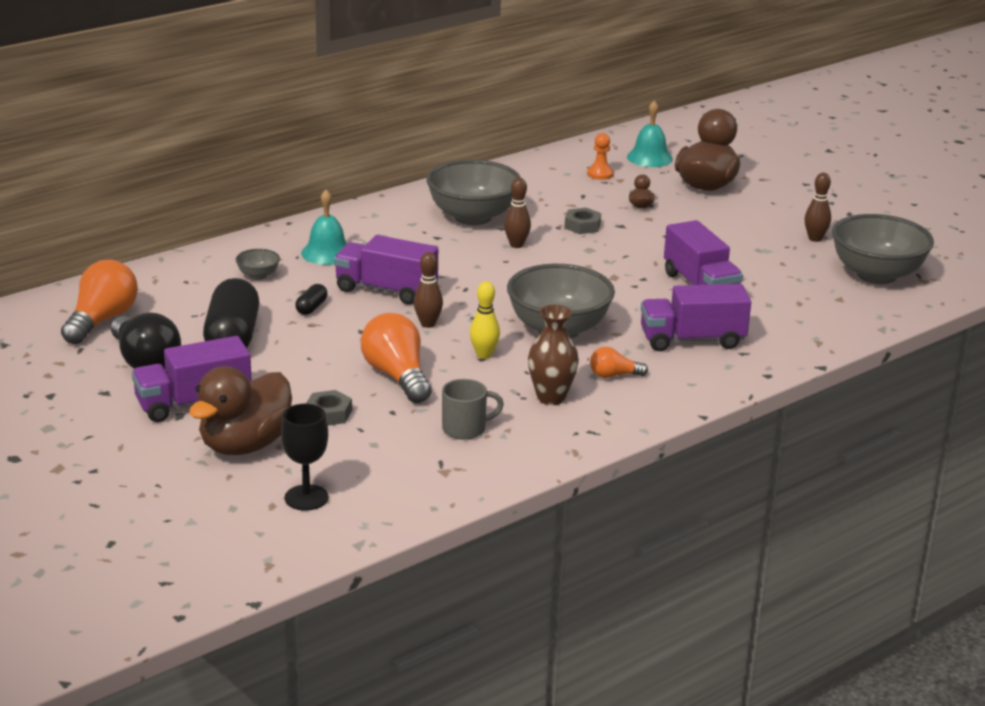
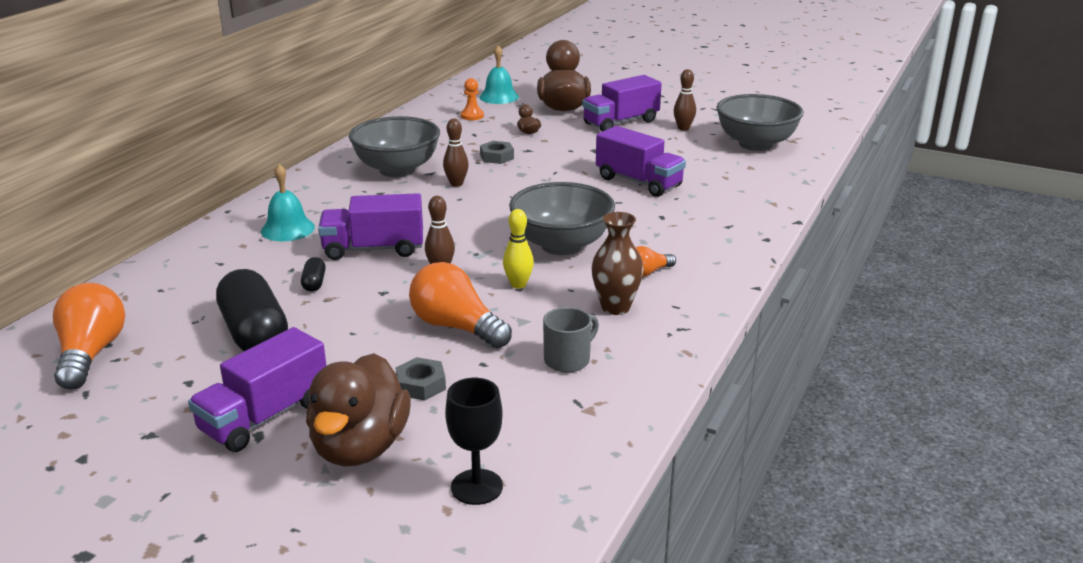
camera: 25 degrees left, 0 degrees up
(145, 361) = (173, 385): black light bulb -> none
(258, 275) = (234, 266): grey bowl -> none
(692, 340) = (678, 226): purple truck -> purple truck (621, 122)

